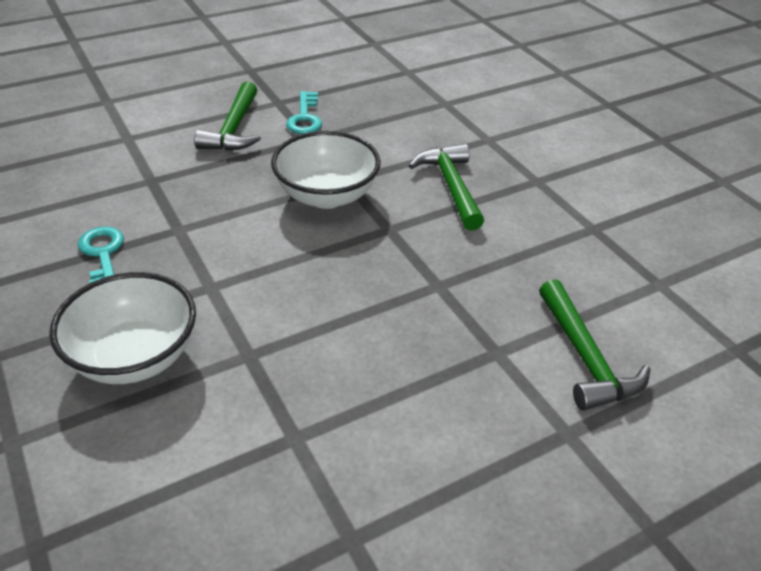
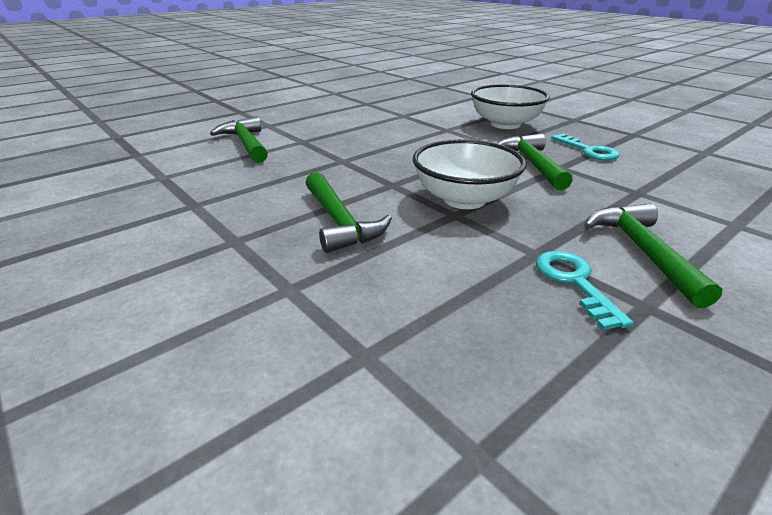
camera: 170 degrees right, 10 degrees down
(205, 239) = (532, 164): none -> green hammer

